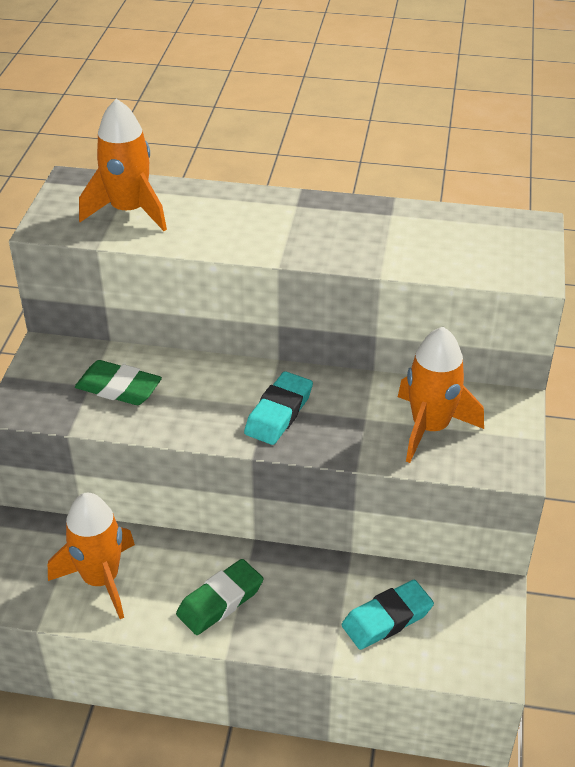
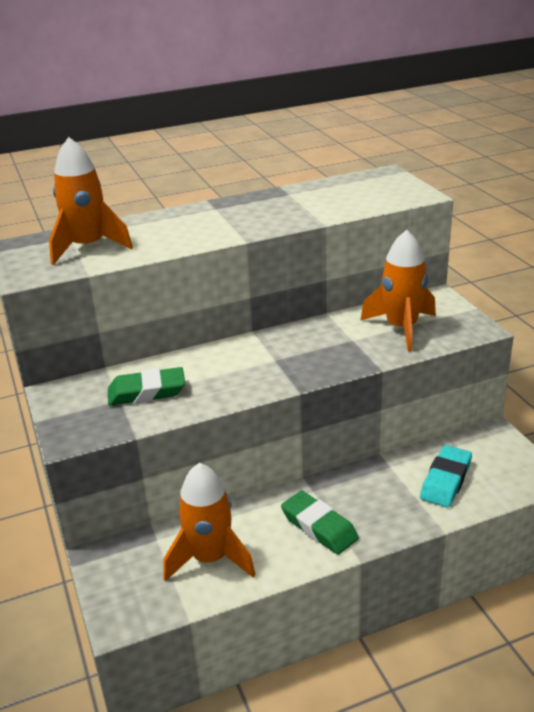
camera: 30 degrees left, 10 degrees down
(220, 601) = (319, 527): green eraser -> green eraser turned 60 degrees counterclockwise
(279, 413) = (289, 359): turquoise eraser -> none

